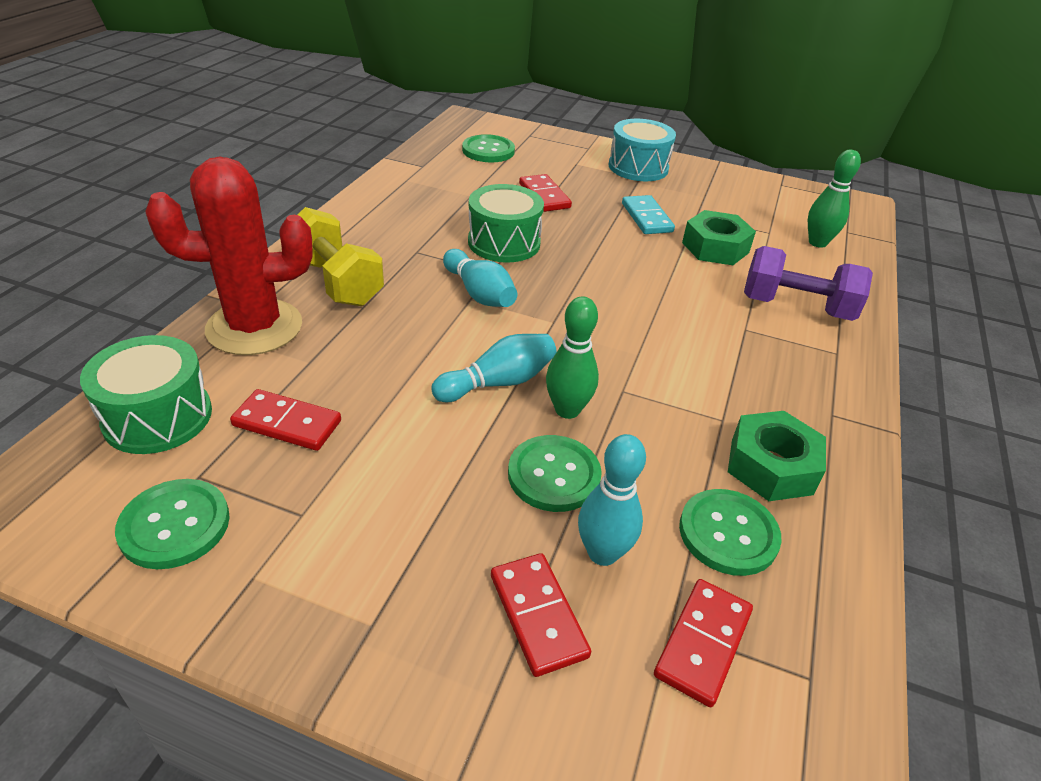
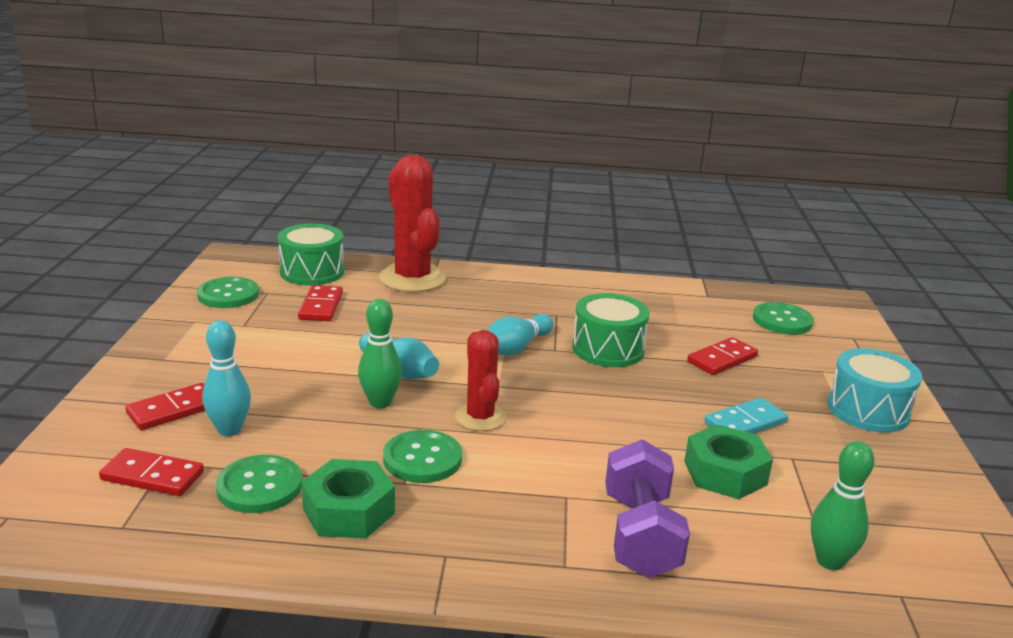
camera: 75 degrees right, 15 degrees down
(336, 282) = (486, 293): yellow dumbbell -> none
(554, 475) = (303, 403): green button -> green button (422, 459)
(612, 346) = (480, 417): none -> red cactus

